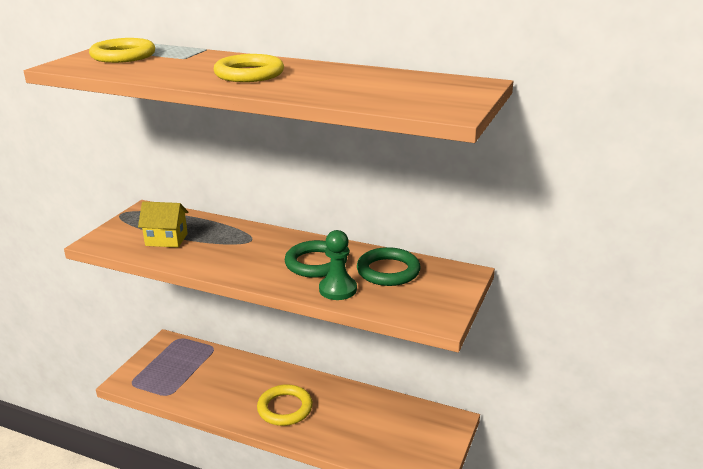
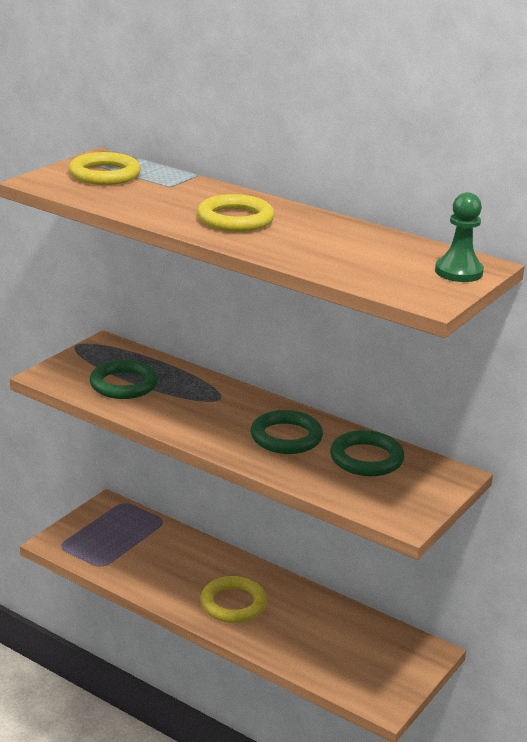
camera: 10 degrees right, 0 degrees up
(166, 240) = (124, 384): yellow house -> green ring
(338, 289) = (302, 471): green pawn -> green pawn (458, 272)

